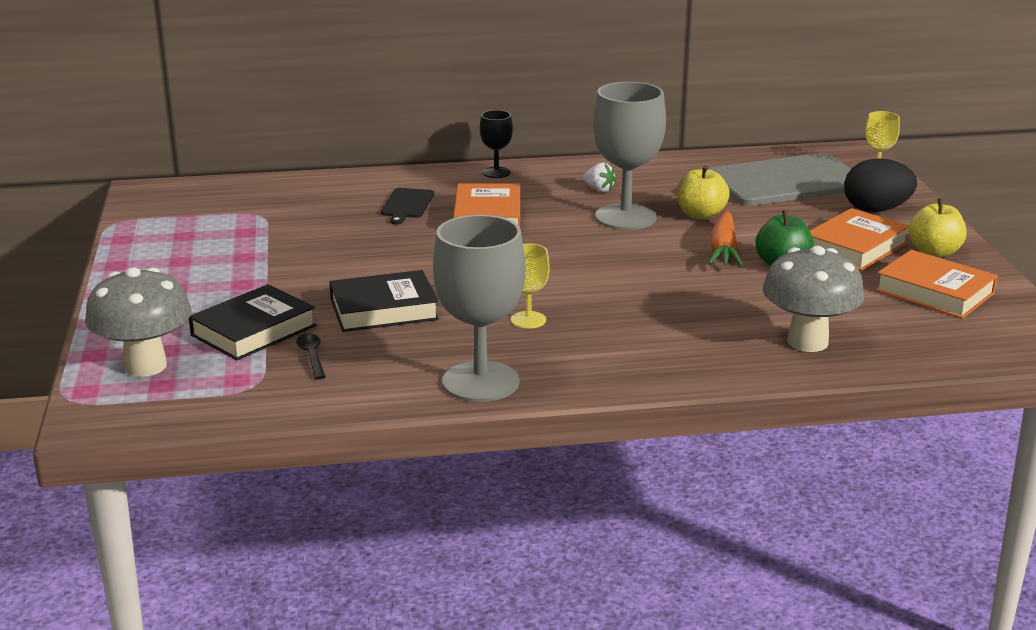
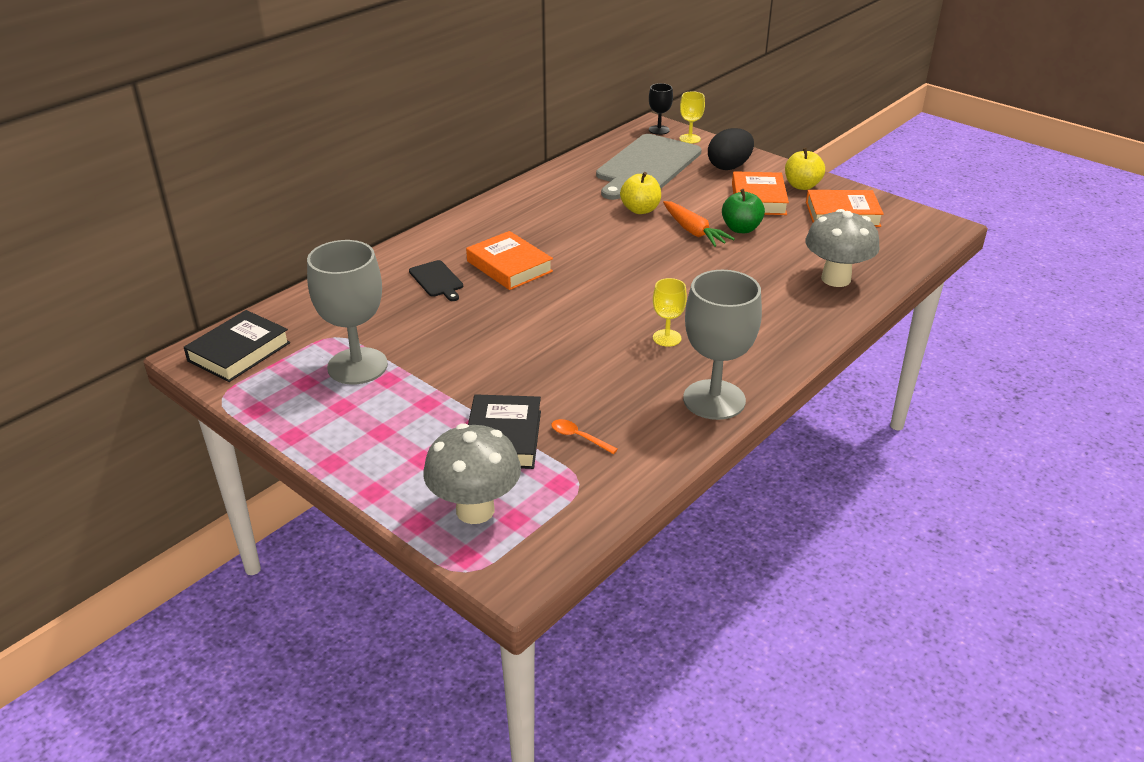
camera: 40 degrees left, 10 degrees up
(312, 356) = (579, 437): black spoon -> orange spoon
(383, 309) = (564, 375): black book -> black book (239, 352)
(496, 172) = (456, 227): black goblet -> black goblet (659, 130)
(599, 190) = (548, 214): white strawberry -> none
(625, 217) = (599, 230): grey goblet -> grey goblet (357, 366)

